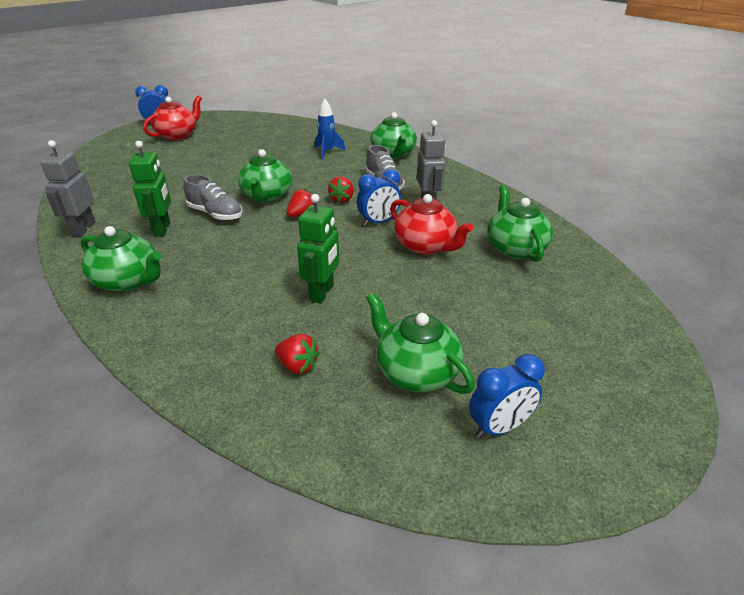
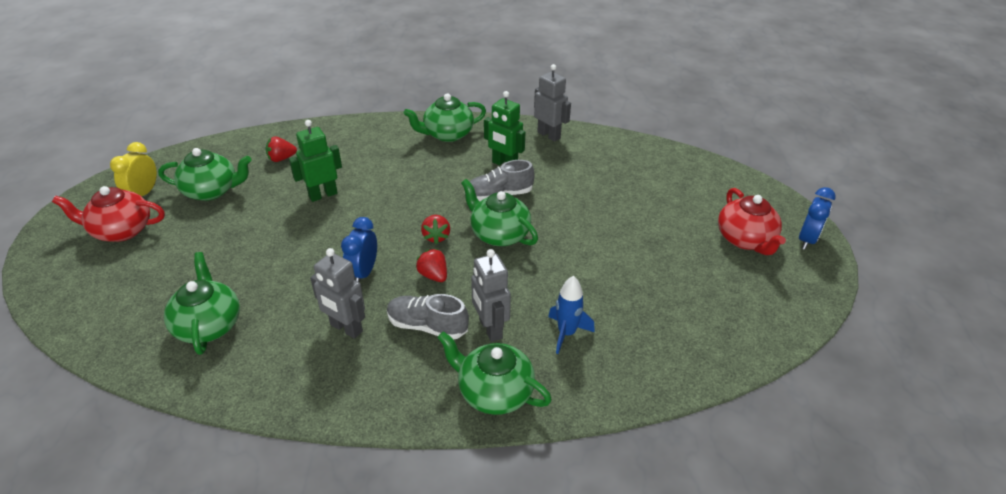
camera: 130 degrees right, 5 degrees up
(322, 293) = (323, 195): green robot -> green robot turned 90 degrees clockwise
(356, 169) = (490, 329): none -> grey robot
(425, 246) = (293, 275): red teapot -> red teapot (121, 230)
(499, 427) = (144, 193): blue clock -> yellow clock
(515, 248) = (209, 325): green teapot -> green teapot turned 135 degrees counterclockwise

